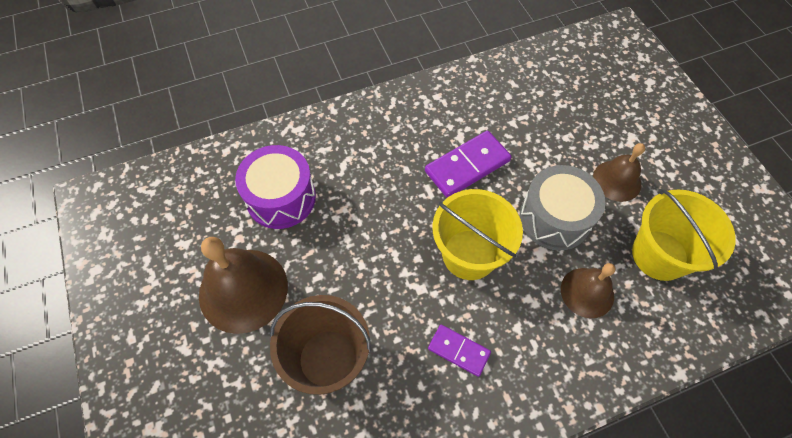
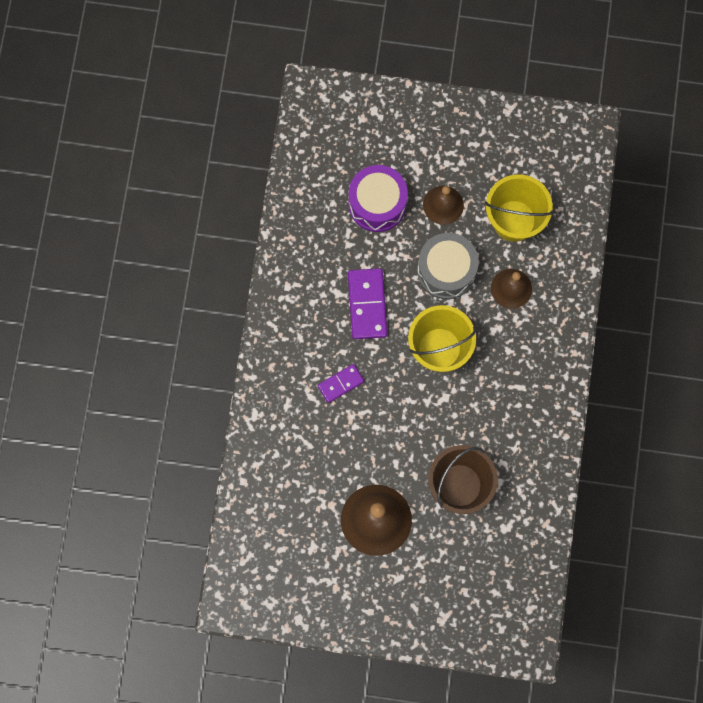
camera: 60 degrees left, 15 degrees up
(281, 198) = (314, 458): purple drum -> purple drum (377, 204)
(458, 351) = (501, 398): purple domino -> purple domino (341, 384)

